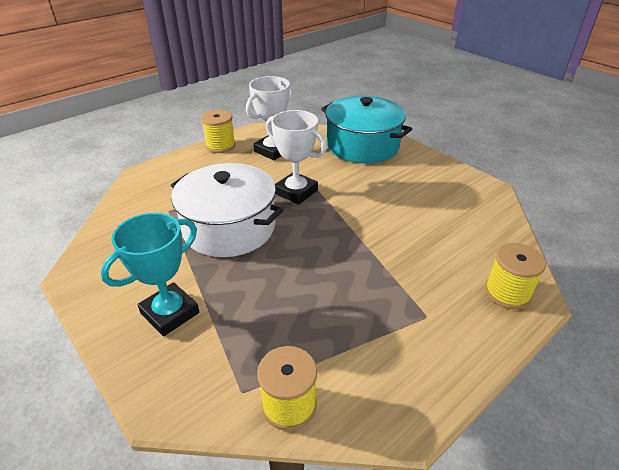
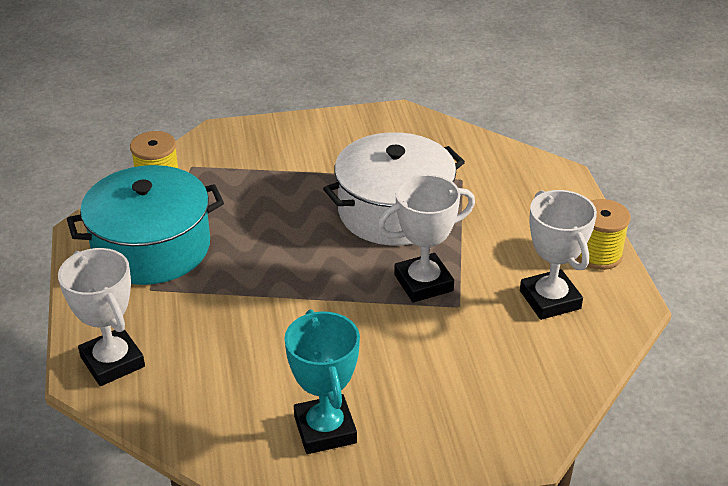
camera: 120 degrees right, 0 degrees up
(170, 313) = (302, 151): turquoise trophy -> turquoise trophy (325, 429)
(362, 145) = (502, 405): turquoise pot -> turquoise pot (152, 248)
(507, 293) = (112, 362): yellow spool -> white trophy

